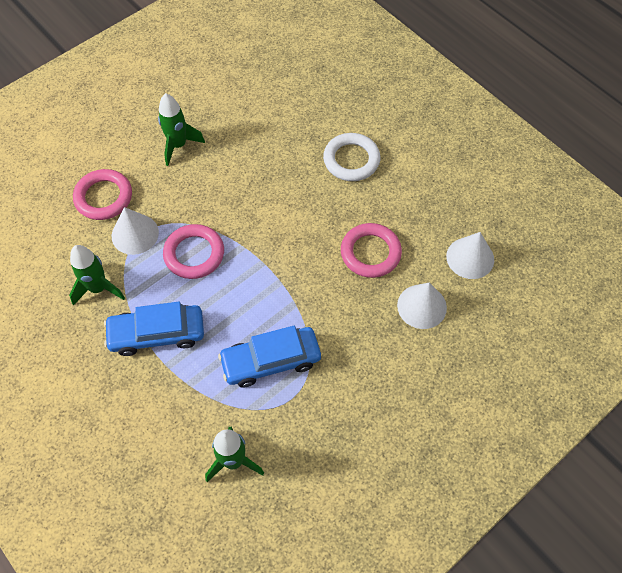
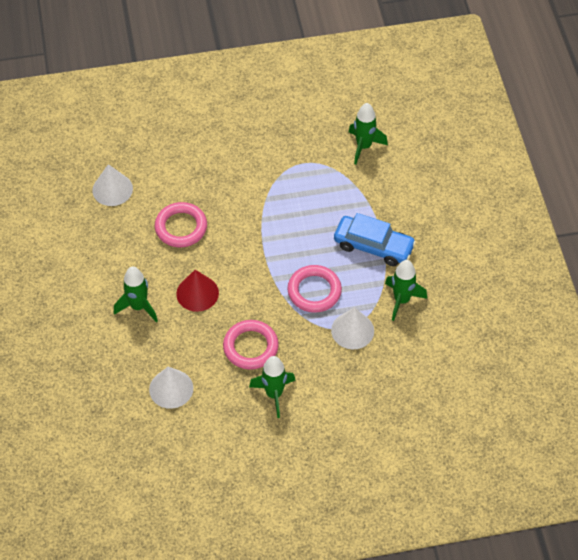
camera: 150 degrees left, 5 degrees down
(104, 197) = (363, 376): pink ring -> pink ring (250, 347)
(271, 361) = (303, 191): blue car -> none
(307, 197) = (197, 293): none -> red cone
(351, 160) = (138, 306): white ring -> green rocket
(422, 306) = (174, 175): white cone -> white cone (171, 388)

